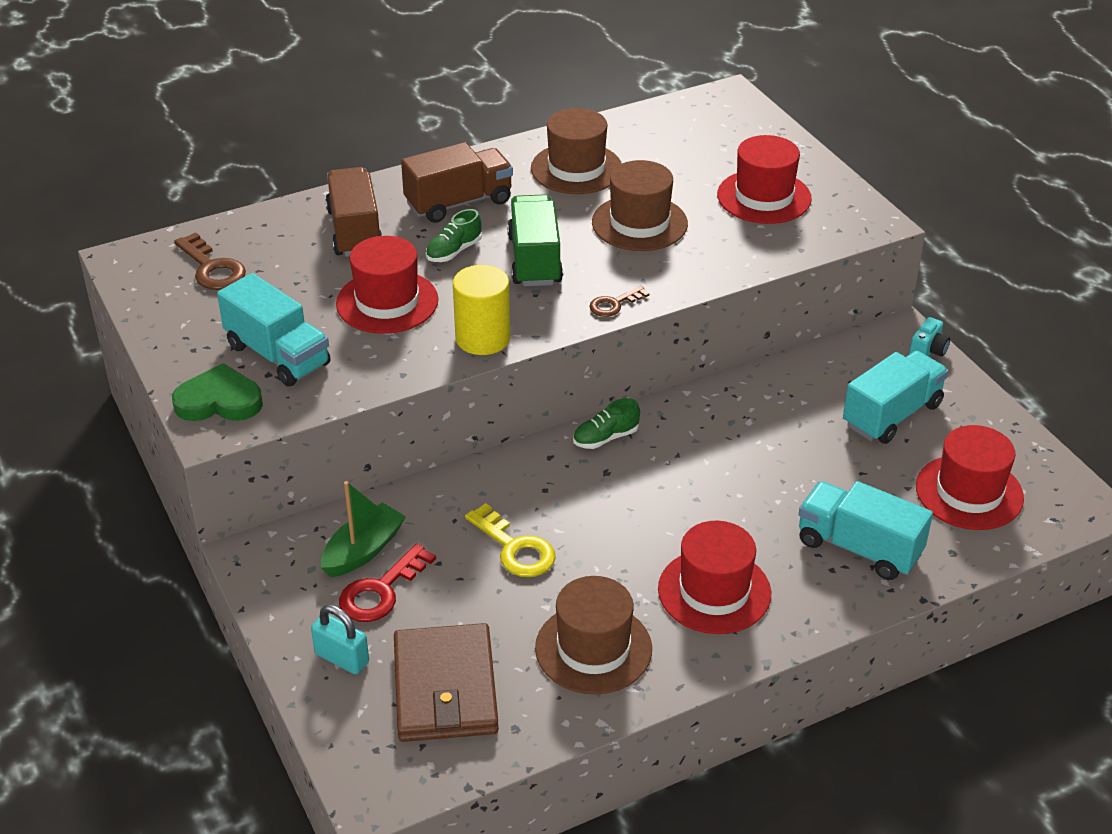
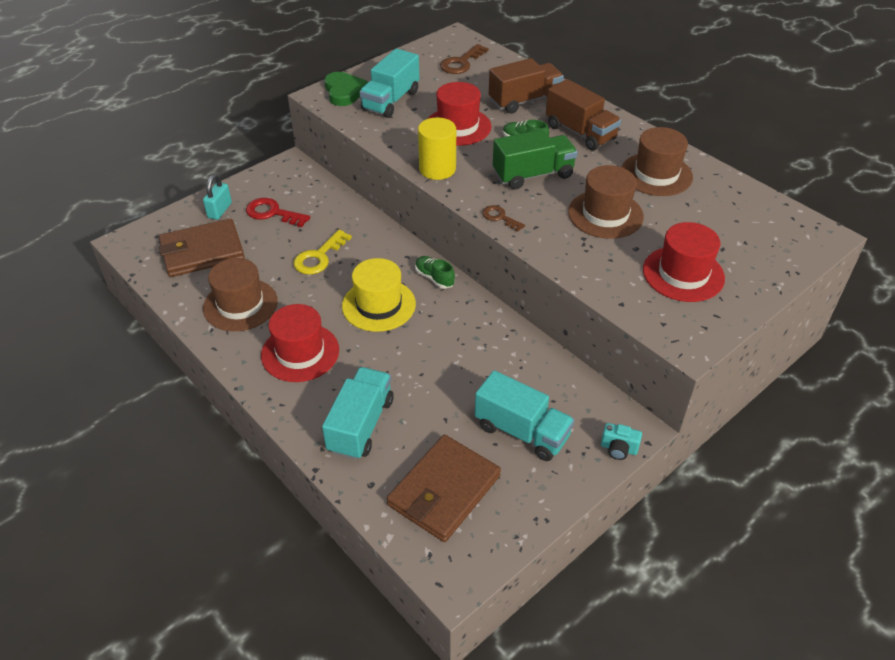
camera: 75 degrees right, 5 degrees up
(363, 550) = (303, 200): green boat -> none
(642, 500) = (378, 305): none -> yellow hat
(969, 492) = (444, 491): red hat -> brown wallet

